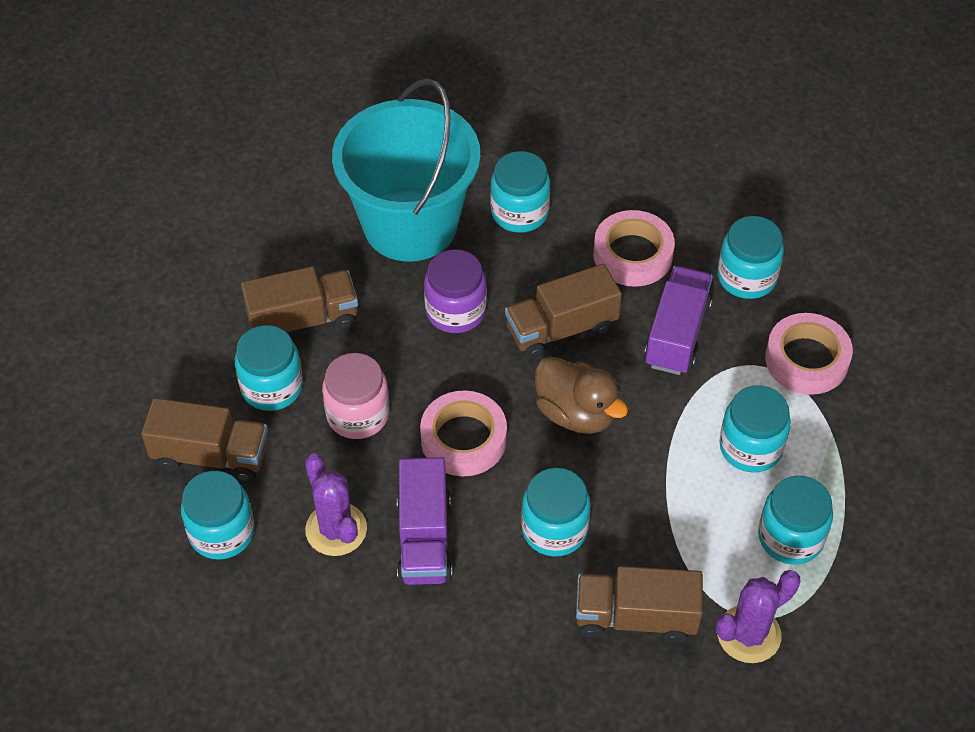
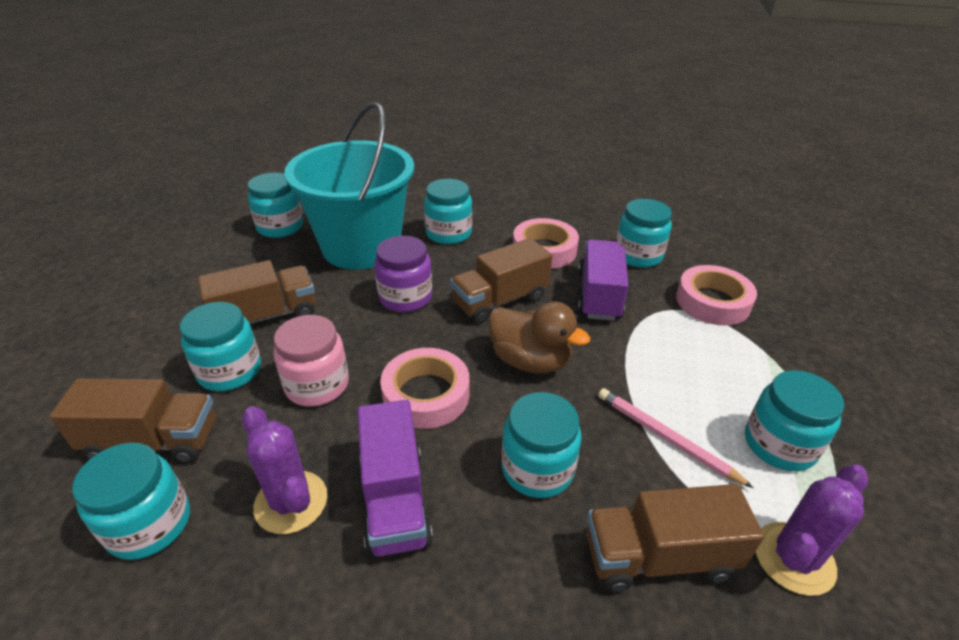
camera: 10 degrees left, 15 degrees down
(684, 516) = (666, 438): none -> pink pencil
(750, 447) = (700, 370): turquoise jar -> turquoise jar (280, 227)

